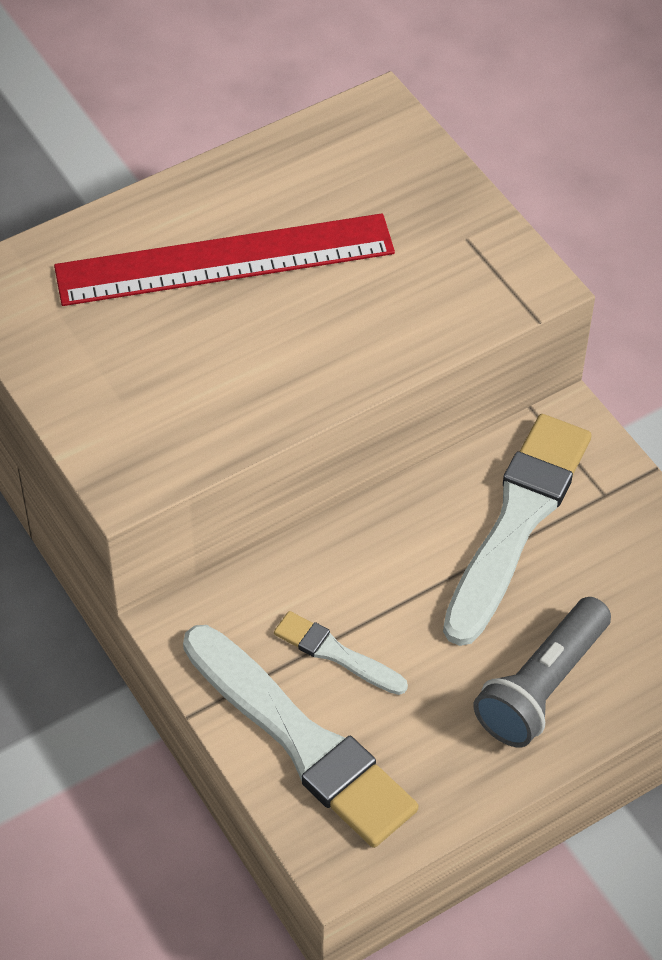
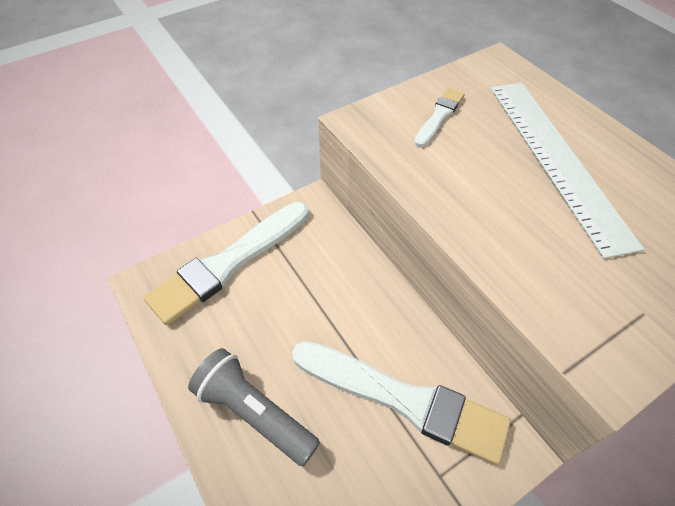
camera: 90 degrees right, 0 degrees up
(225, 260) = (556, 159): red ruler -> white ruler
(336, 654) = (289, 281): white brush -> white brush (439, 116)

